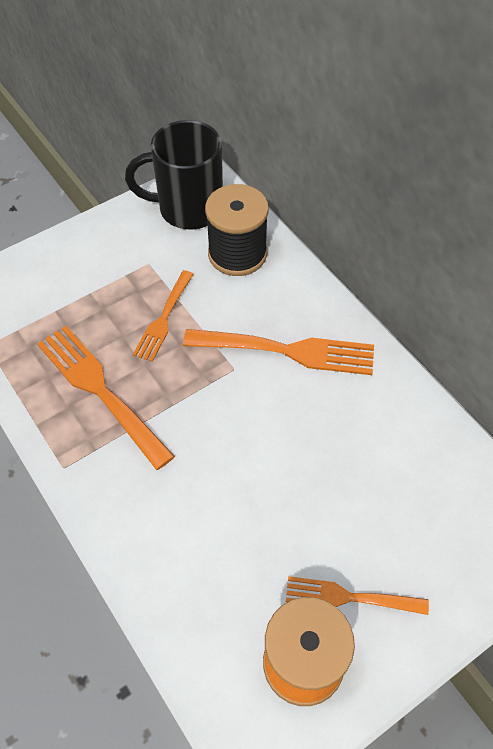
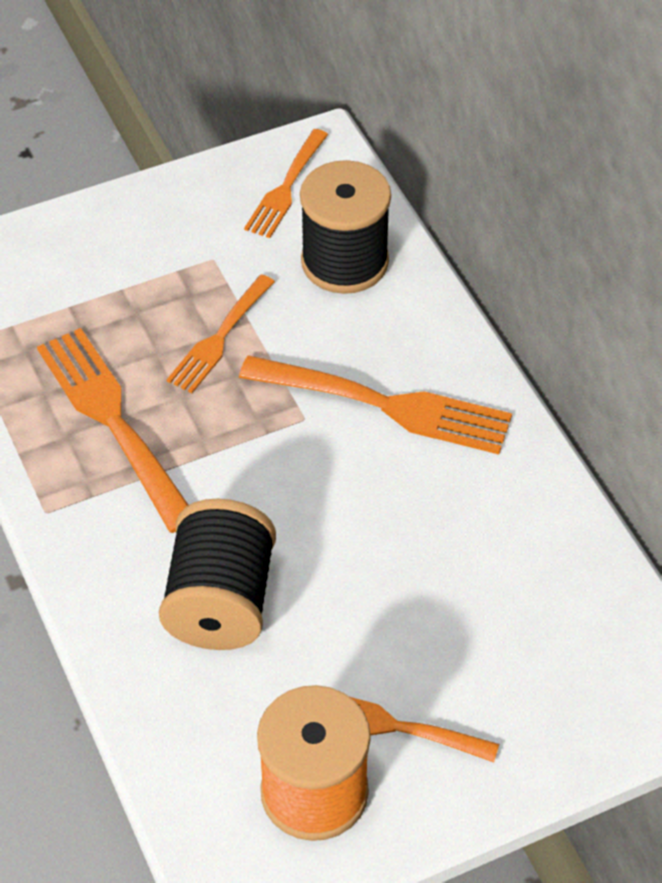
camera: 10 degrees right, 5 degrees down
(187, 209) = (286, 188): black mug -> orange fork
(203, 518) = (220, 601): none -> black spool

